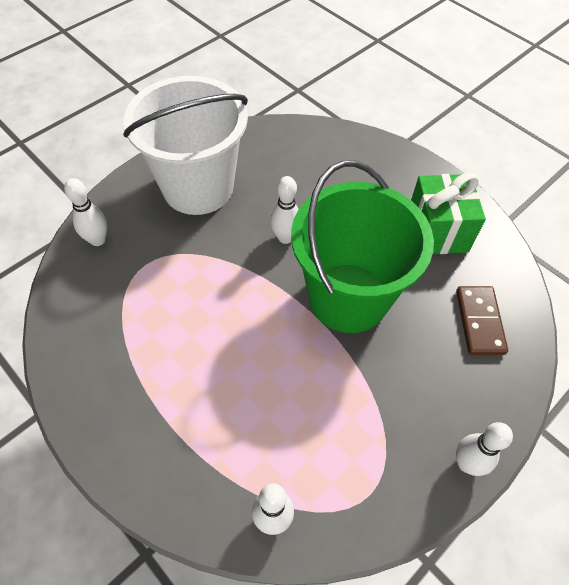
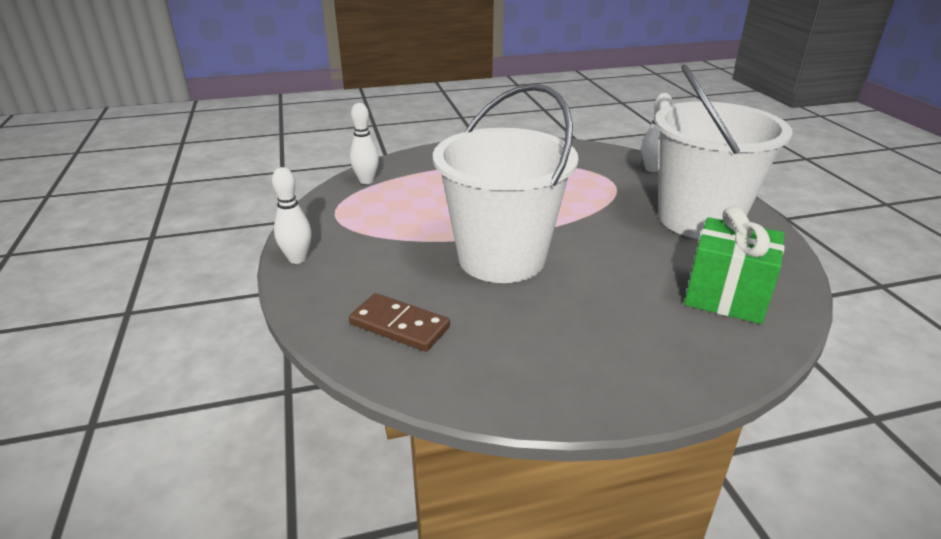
camera: 120 degrees right, 25 degrees down
(285, 238) = (601, 247): white bowling pin -> none
(348, 297) = (501, 258): green bucket -> white bucket
(437, 231) = (543, 352): green gift -> green gift (726, 296)

